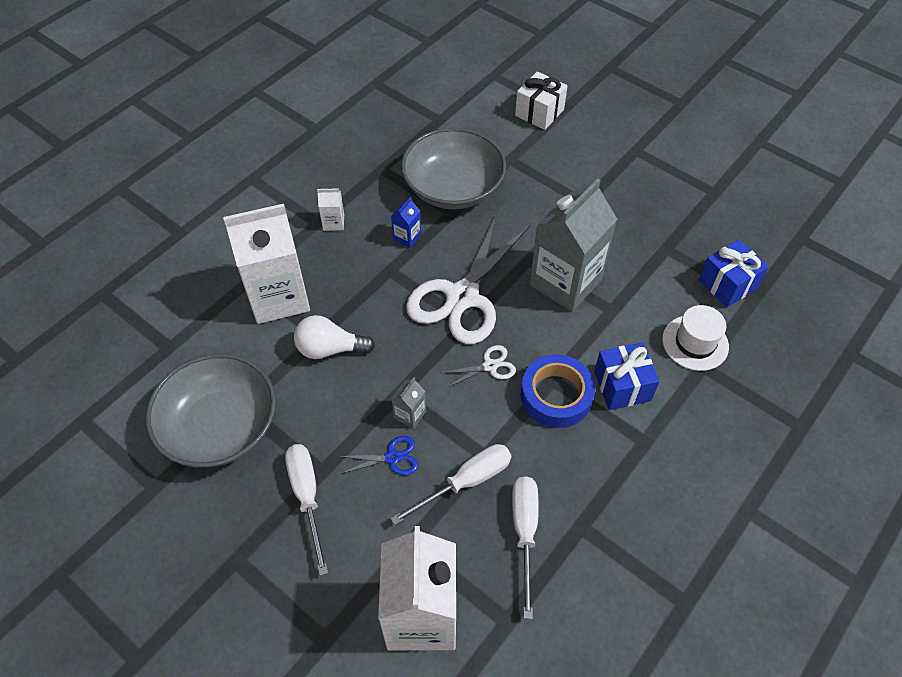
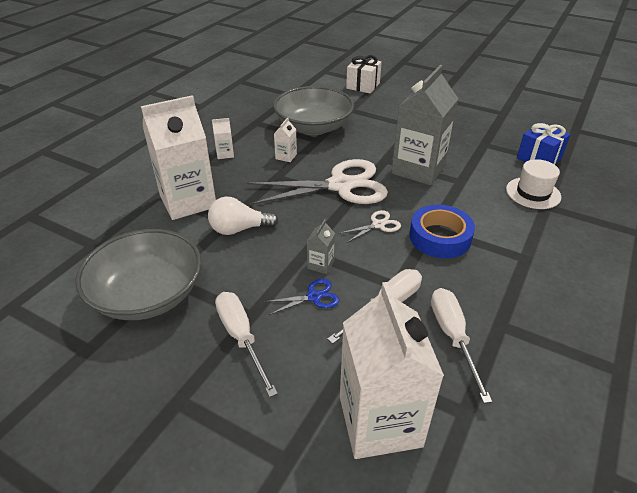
camera: 10 degrees left, 15 degrees down
(407, 237) = (286, 156): blue carton -> white carton
(462, 297) = (341, 186): white scissors -> white scissors turned 120 degrees counterclockwise
(622, 386) = (490, 225): blue gift -> none

